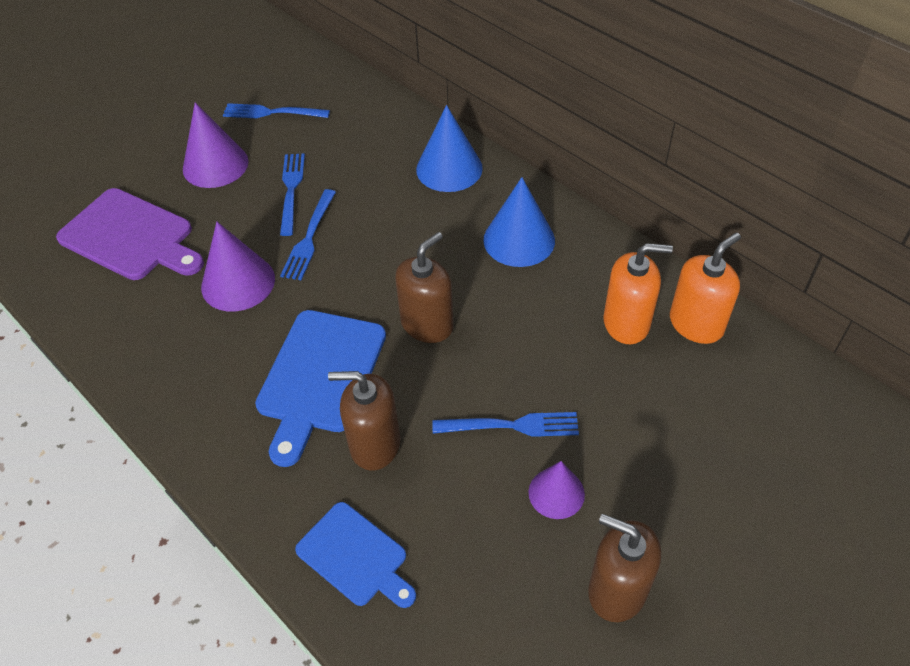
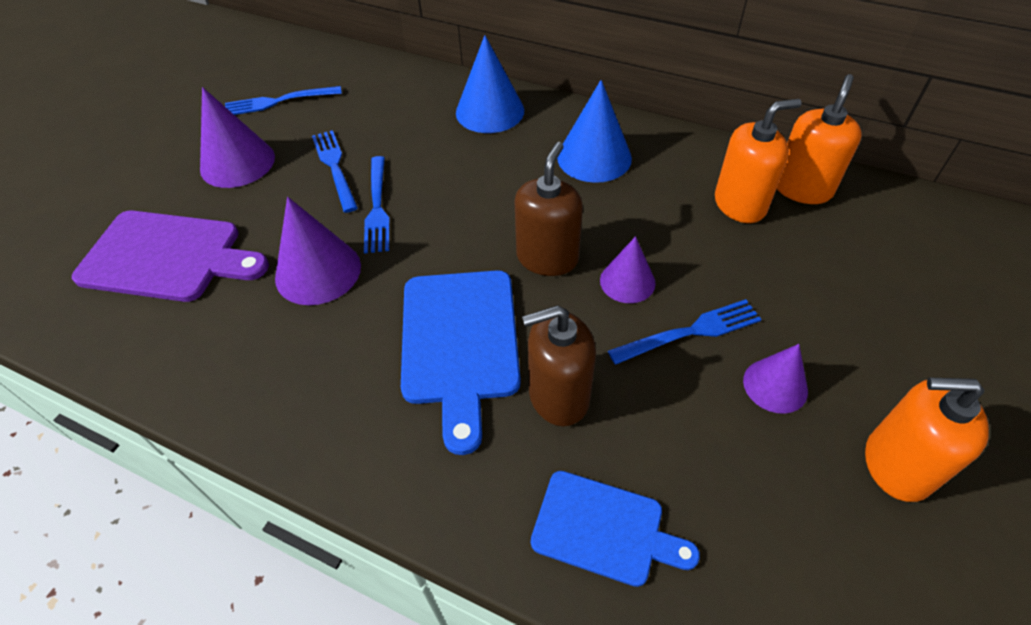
camera: 20 degrees left, 0 degrees up
(483, 365) = (627, 281): none -> purple cone
(617, 590) = (896, 465): brown soap dispenser -> orange soap dispenser

